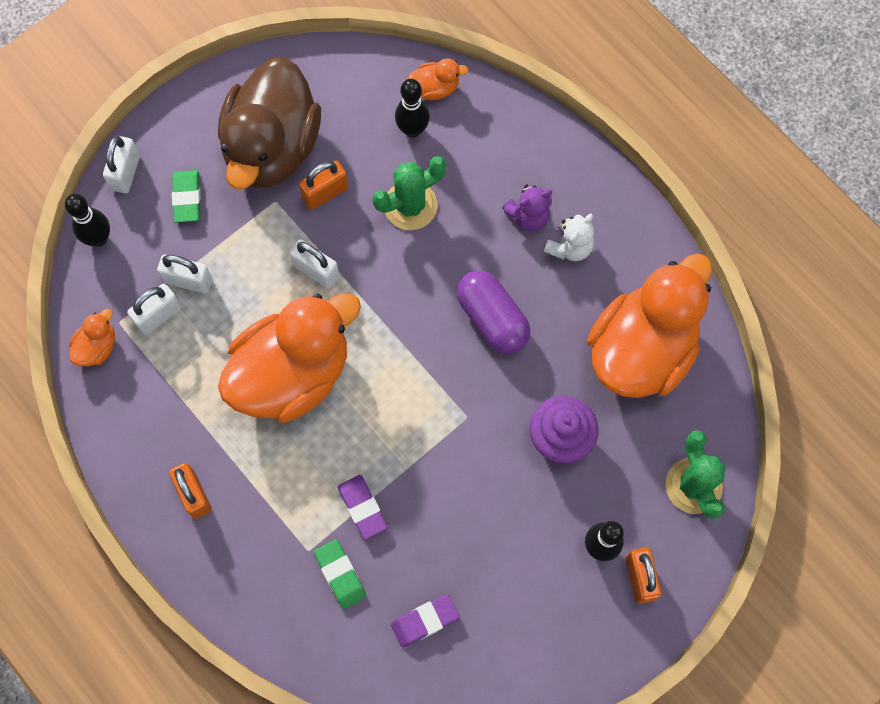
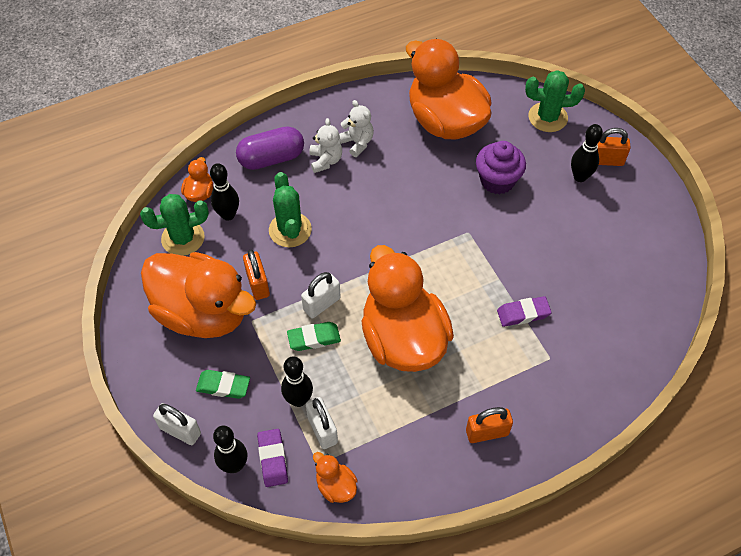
camera: 75 degrees left, 15 degrees down
(188, 280) = (298, 400): white padlock -> black bowling pin
(272, 147) = (203, 313): brown duck -> orange duck
(340, 574) = (573, 340): green eraser -> green eraser (314, 338)
(366, 92) = (183, 238): none -> green cactus
(425, 621) = (617, 292): purple eraser -> purple eraser (273, 459)
(492, 318) = (397, 199): purple capsule -> purple capsule (271, 158)
(528, 216) = (325, 160): purple teddy bear -> white teddy bear

